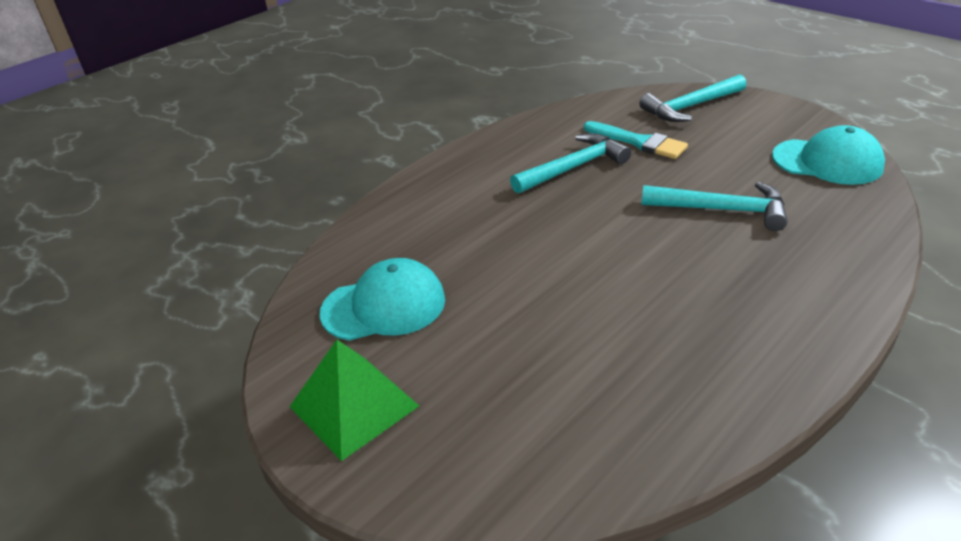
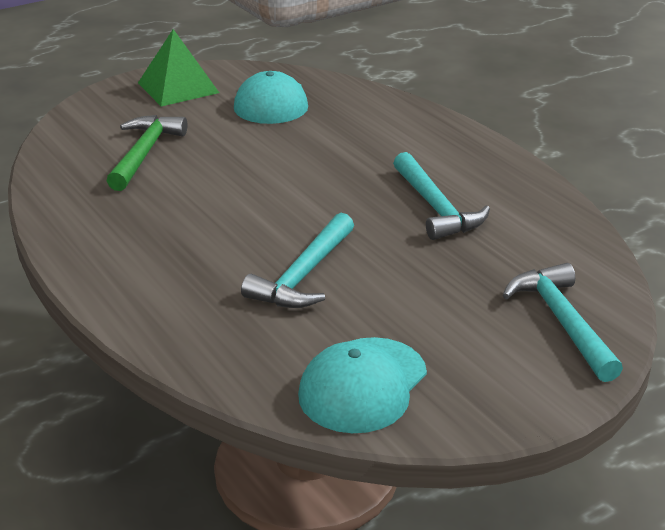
camera: 100 degrees right, 5 degrees down
(560, 377) = (144, 153): none -> green hammer
(639, 142) = (476, 259): turquoise brush -> none

